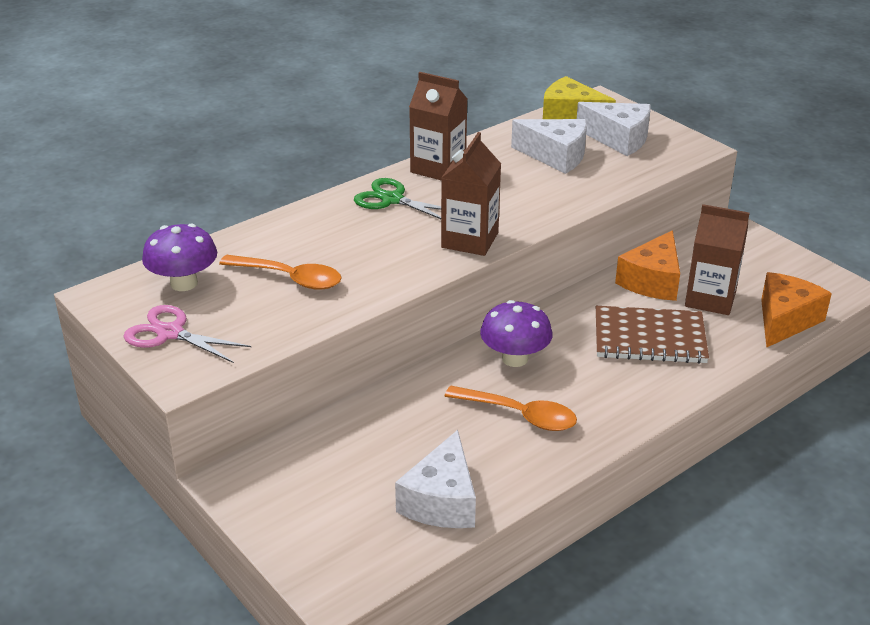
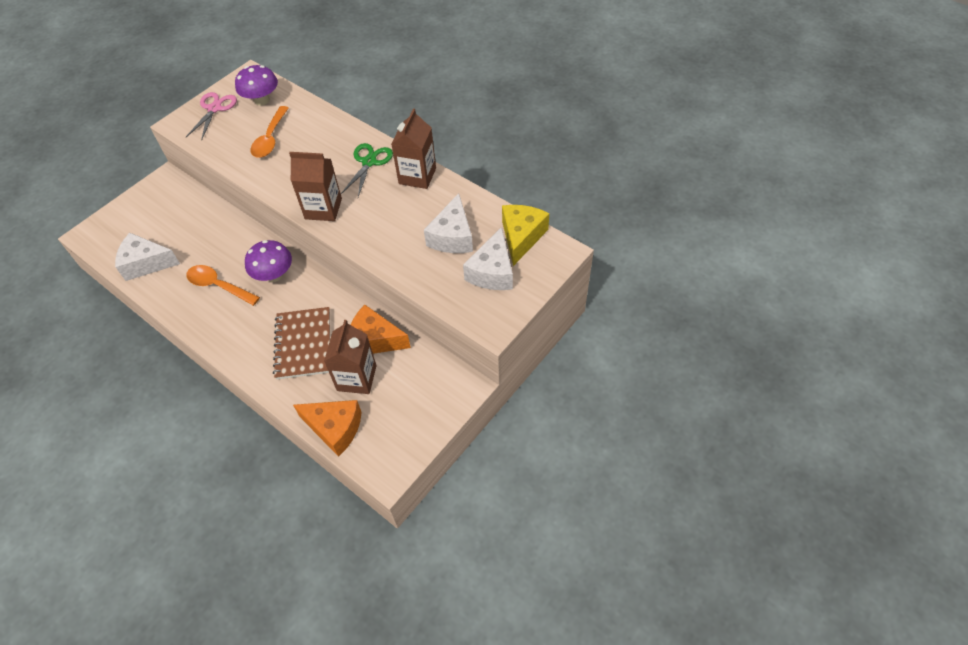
camera: 80 degrees right, 20 degrees up
(520, 415) = (218, 286): orange spoon -> orange spoon turned 105 degrees clockwise

